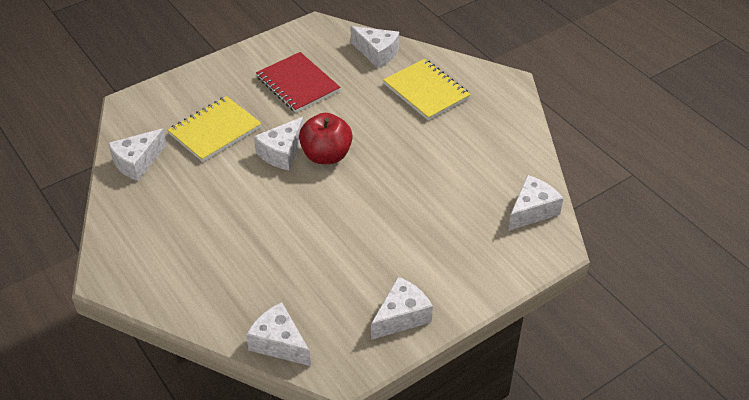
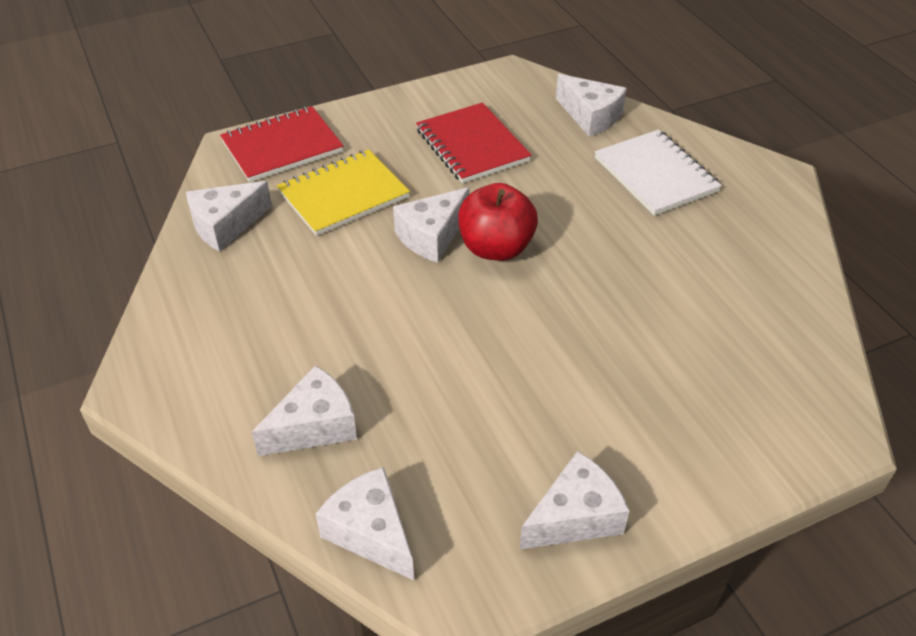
camera: 10 degrees right, 0 degrees up
(163, 100) = (282, 147): none -> red notebook
(426, 91) = (655, 175): yellow notebook -> white notebook
(532, 210) = (804, 371): white cheese -> white cheese (314, 426)

